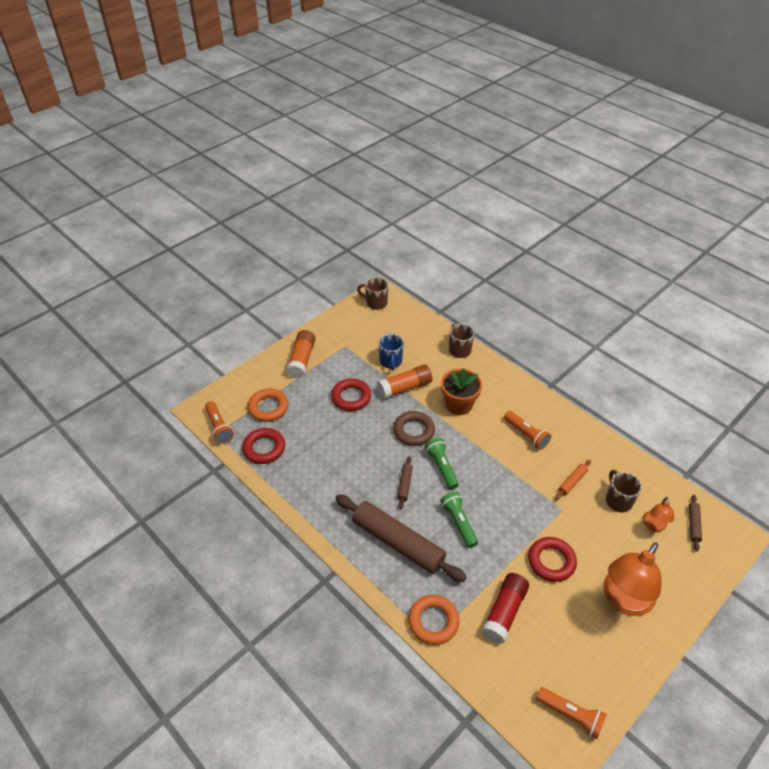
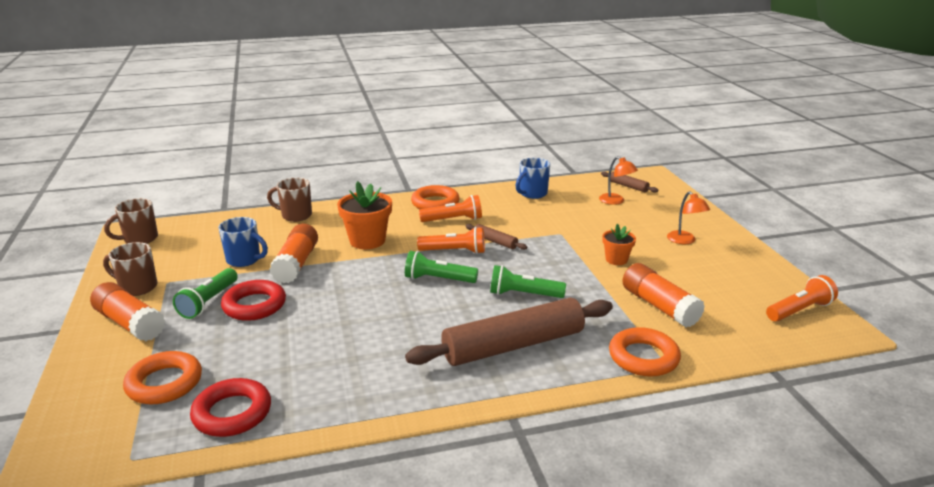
camera: 60 degrees left, 20 degrees down
(219, 427) = (123, 452): orange flashlight -> orange flashlight (454, 251)
(340, 376) = (208, 302): none -> green flashlight
(404, 484) = (435, 312): brown rolling pin -> brown rolling pin (495, 241)
(414, 431) = (366, 279): brown ring -> none
(504, 612) = (659, 306): red glue stick -> orange glue stick
(542, 411) = (435, 203): none -> orange ring
(551, 561) = (616, 259): red ring -> orange flower pot
(572, 482) = (534, 218): orange rolling pin -> none
(613, 463) = (532, 194): none -> blue mug
(618, 500) = (575, 206): brown mug -> brown mug (137, 287)
(623, 600) = (684, 241): orange lamp -> orange lamp, size x0.49

